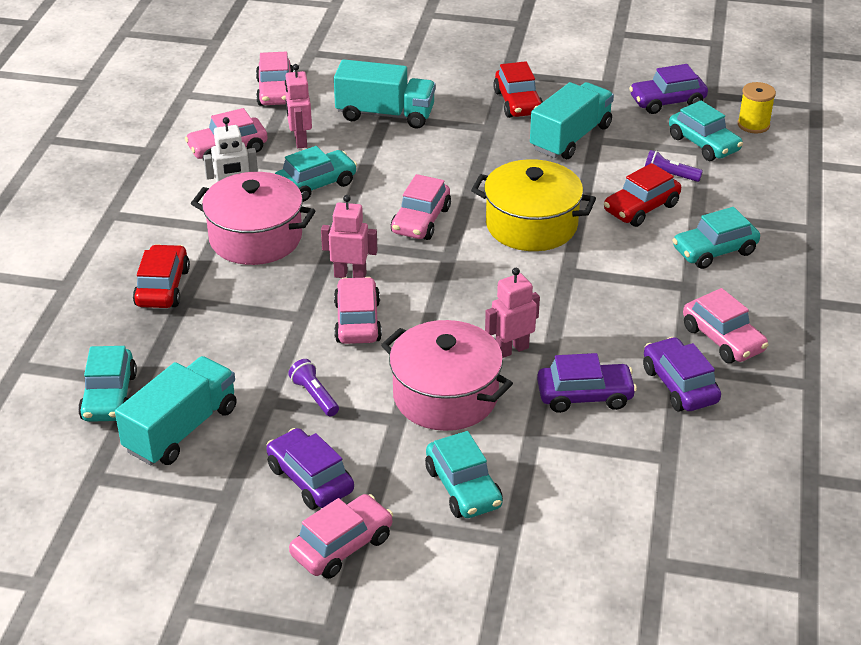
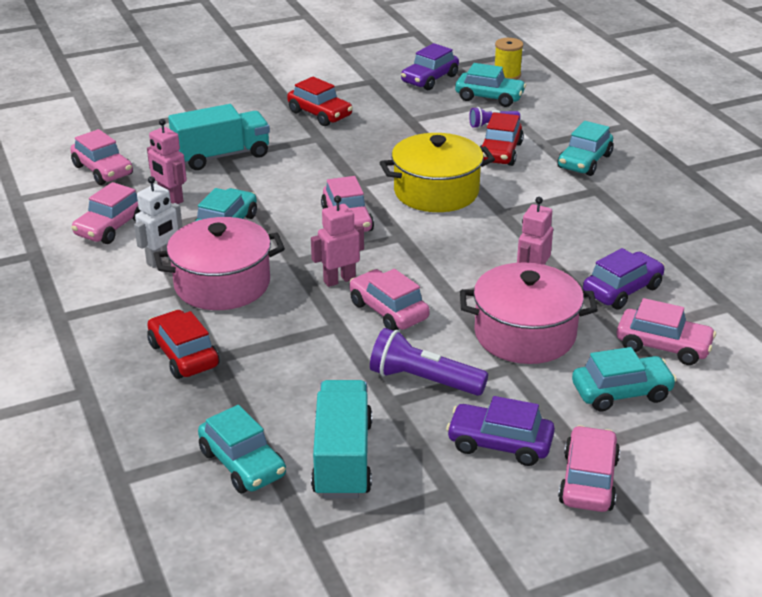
camera: 35 degrees left, 5 degrees down
(314, 396) = (423, 380): purple flashlight -> purple flashlight, size x1.68
(463, 488) = (621, 392): turquoise car -> turquoise car turned 45 degrees counterclockwise
(570, 138) = (390, 124): turquoise truck -> none
(679, 385) = (674, 255): purple car -> none
(723, 339) = (662, 214): pink car -> pink car (663, 346)

